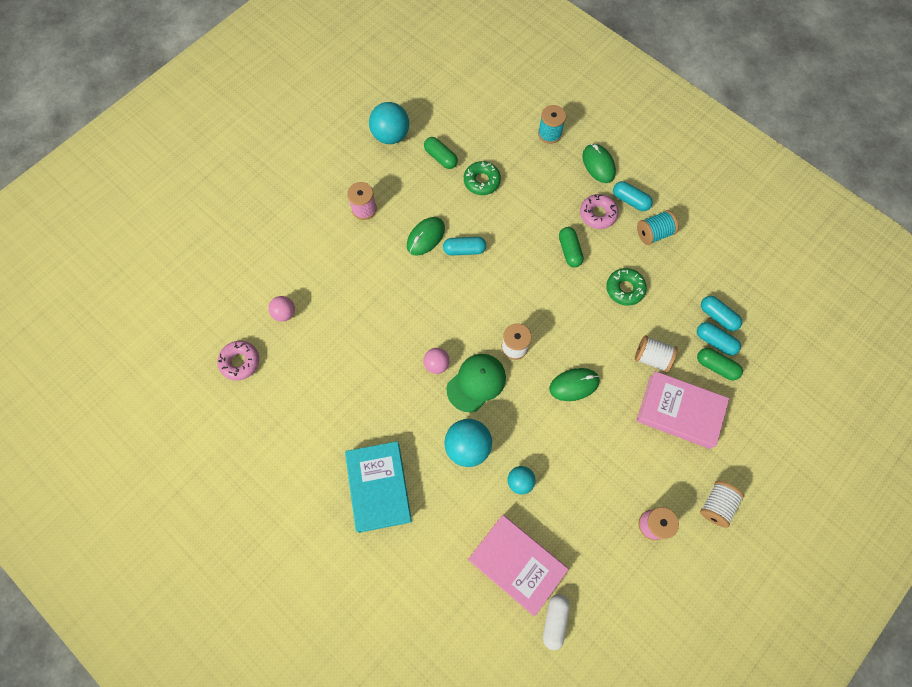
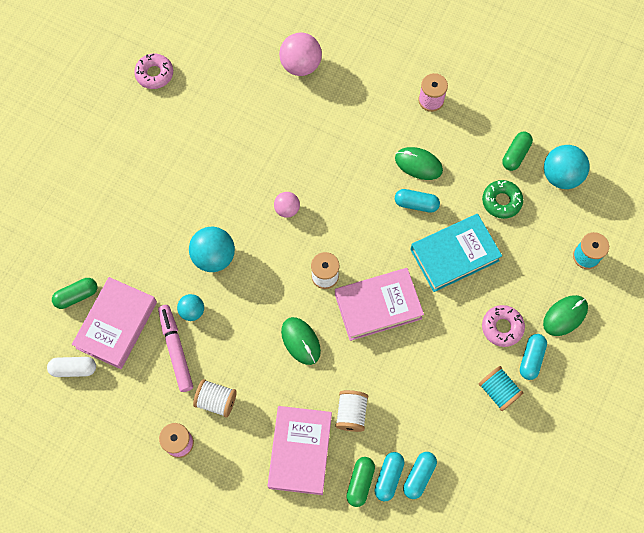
camera: 75 degrees right, 0 degrees up
(240, 362) = (244, 44): pink donut -> pink donut (154, 74)
(284, 313) = (301, 65): pink ball -> pink ball, size x1.72
(379, 487) = (159, 191): turquoise book -> turquoise book (454, 255)
(391, 135) = (524, 101): turquoise ball -> turquoise ball (561, 176)
(464, 250) = (416, 204): turquoise capsule -> turquoise capsule turned 60 degrees counterclockwise
(476, 382) = (278, 249): green cap -> none
(555, 308) = (378, 306): none -> pink book
(557, 507) = (176, 350): none -> pink marker
(569, 251) = (448, 307): green capsule -> green capsule (76, 296)
(625, 289) = (421, 372): green donut -> none
(716, 505) = (212, 503): white spool -> white spool (216, 401)

